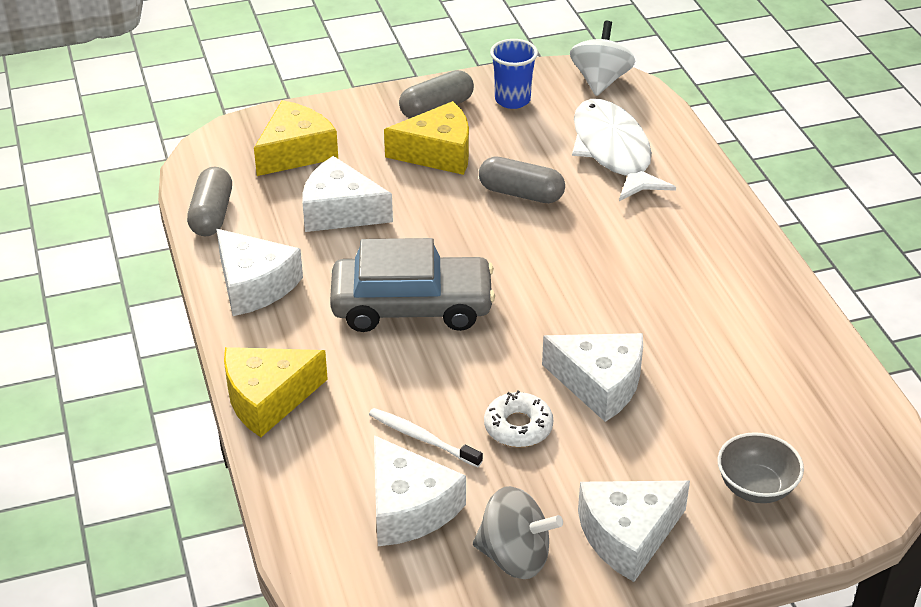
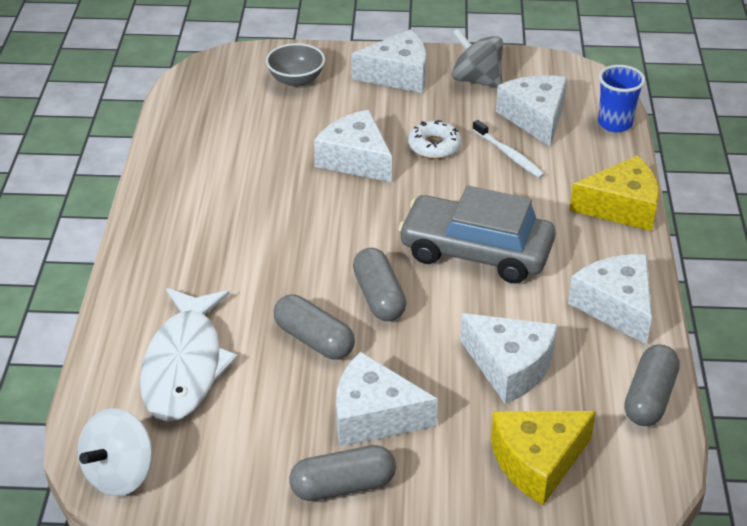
camera: 160 degrees left, 0 degrees up
(438, 153) = (374, 416): yellow cheese -> white cheese
(485, 241) = (379, 297): none -> grey capsule
(512, 100) = (245, 472): blue cup -> blue cup (615, 123)

